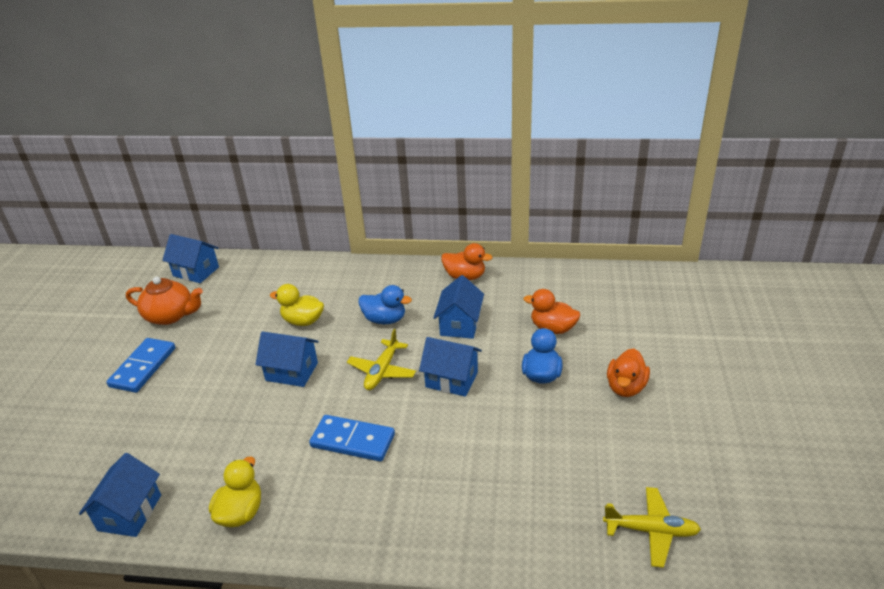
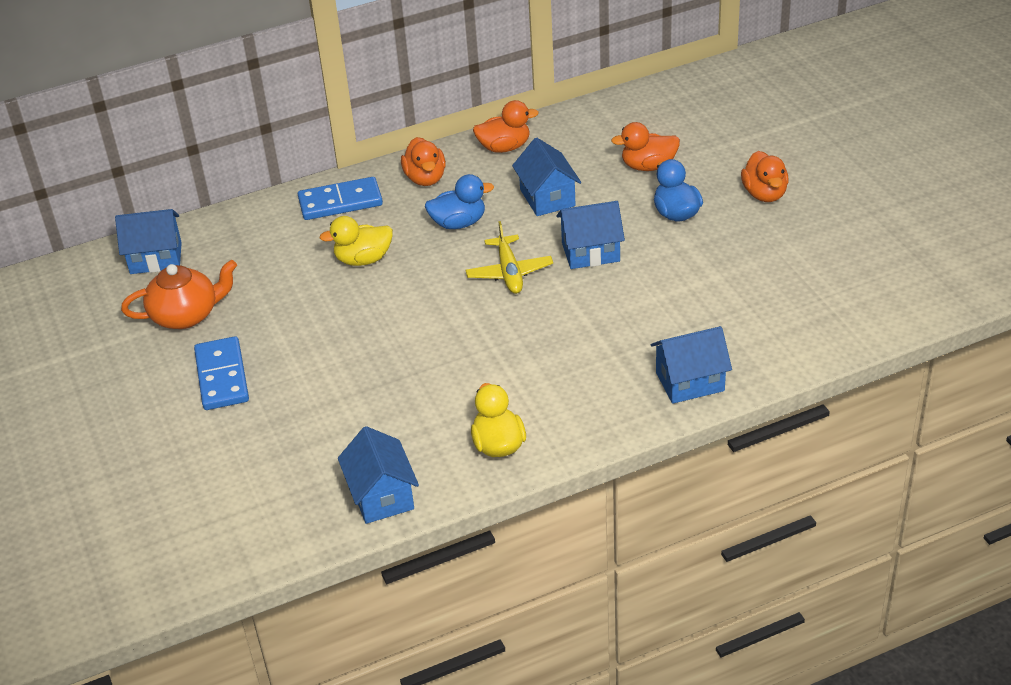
camera: 30 degrees left, 5 degrees up
(292, 371) = (409, 311): blue house -> blue house (690, 381)
(353, 440) = (545, 343): blue domino -> blue domino (340, 202)
(395, 279) = (425, 178): none -> orange duck
(651, 531) = (877, 298): yellow plane -> none

